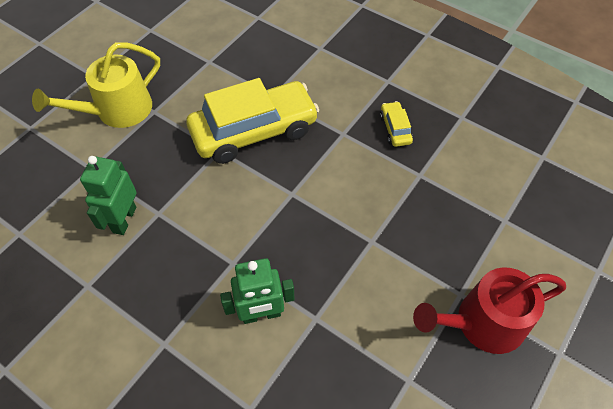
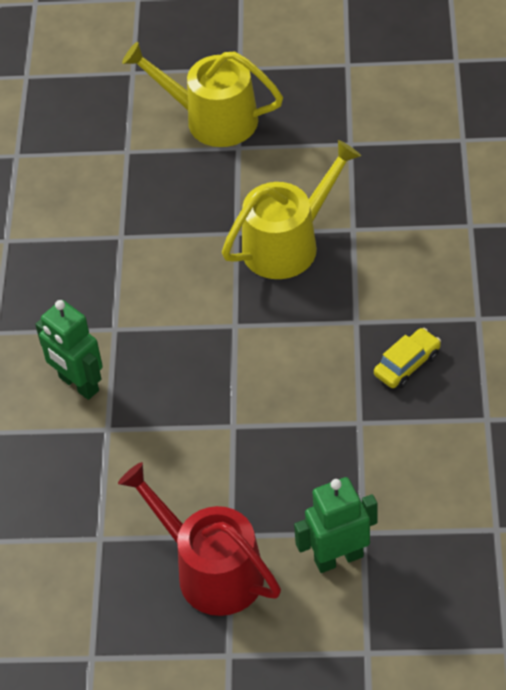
camera: 60 degrees right, 5 degrees down
(124, 219) = (92, 216): green robot -> green robot (338, 558)
(254, 131) = (287, 244): yellow car -> yellow watering can

